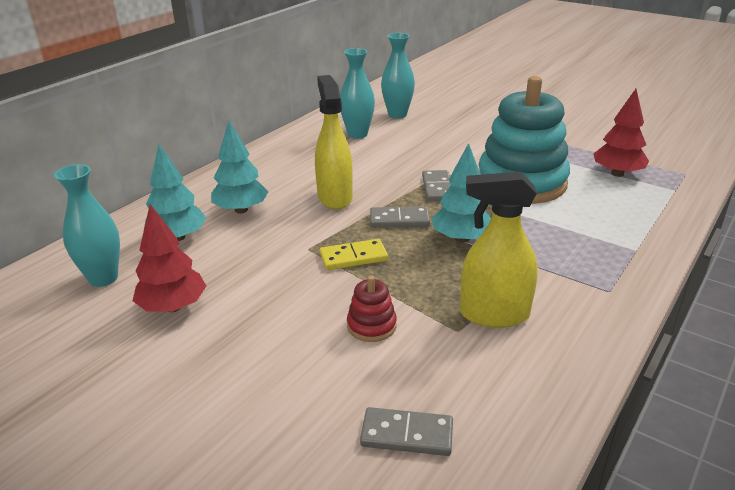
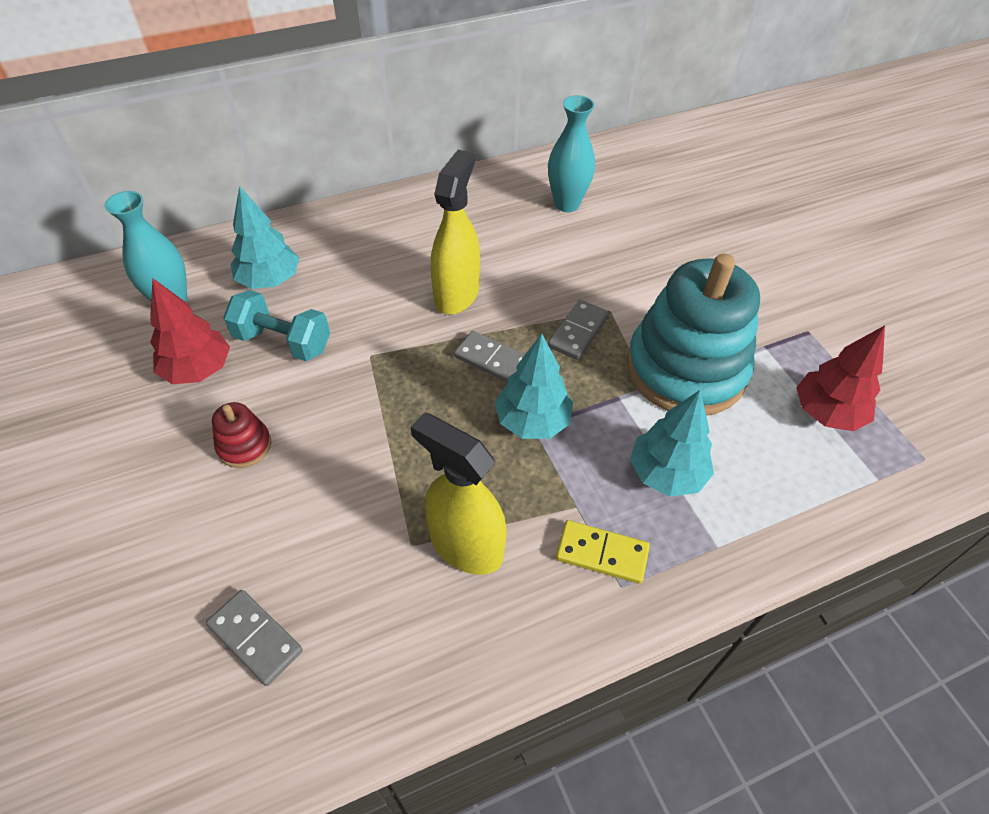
camera: 30 degrees right, 20 degrees up
(229, 266) = (283, 342): none -> turquoise dumbbell
(241, 210) = (353, 269): turquoise tree -> turquoise tree (666, 473)
(353, 257) = (401, 390): yellow domino -> yellow domino (602, 553)
(371, 326) = (339, 491): red stacking toy -> red stacking toy (244, 445)
(397, 115) = (642, 189): turquoise vase -> none

